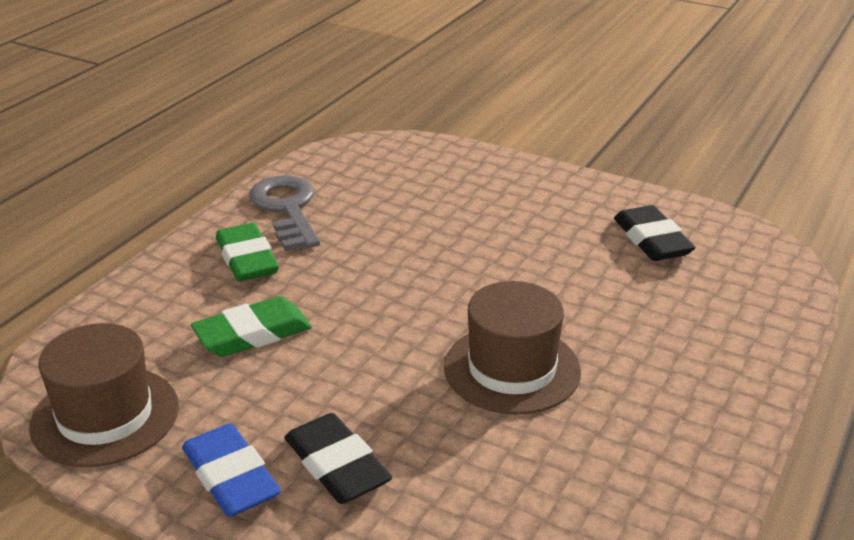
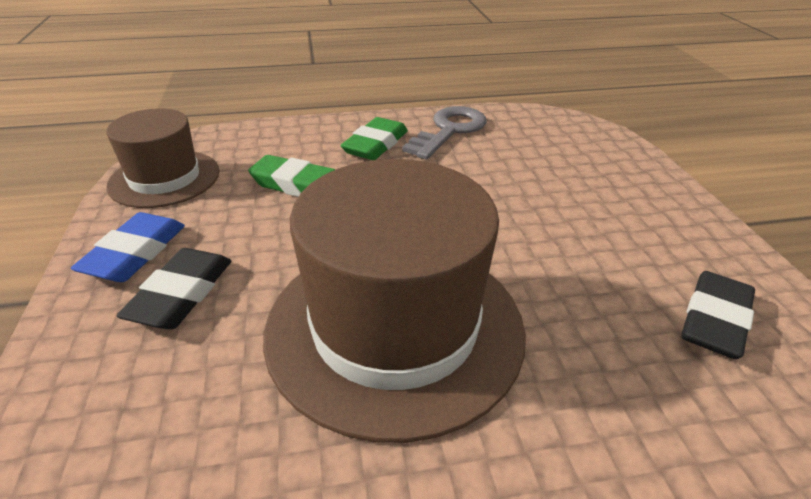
camera: 50 degrees right, 5 degrees up
(512, 369) = (395, 327): brown hat -> brown hat, size x1.74

